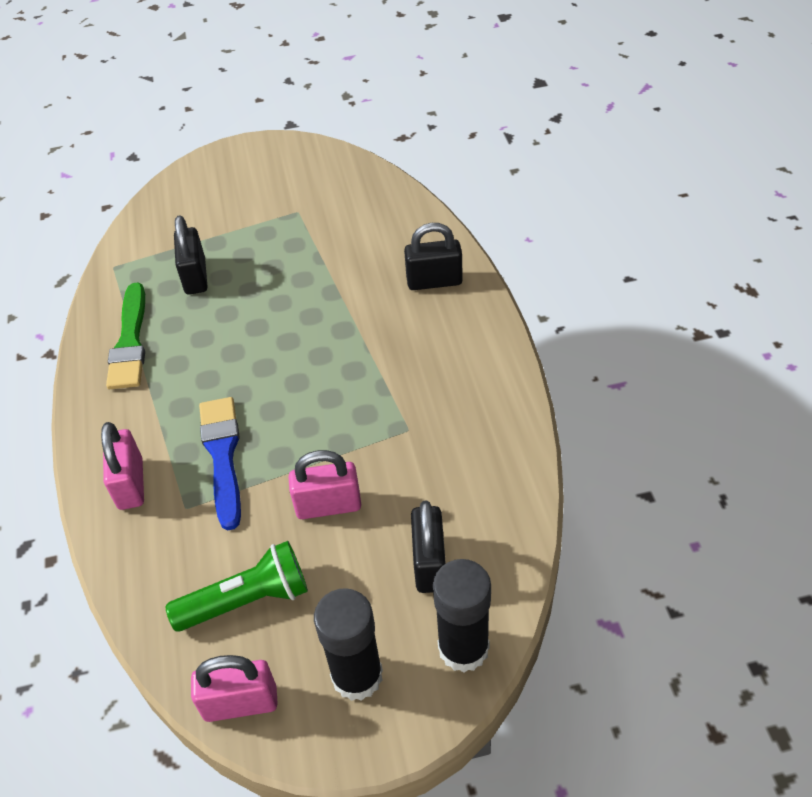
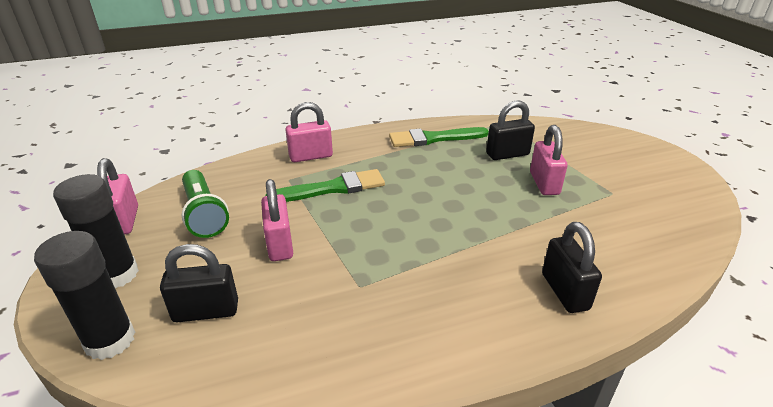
camera: 80 degrees right, 15 degrees down
(222, 456) = (332, 188): blue brush -> green brush
(266, 258) = (544, 183): none -> pink padlock

